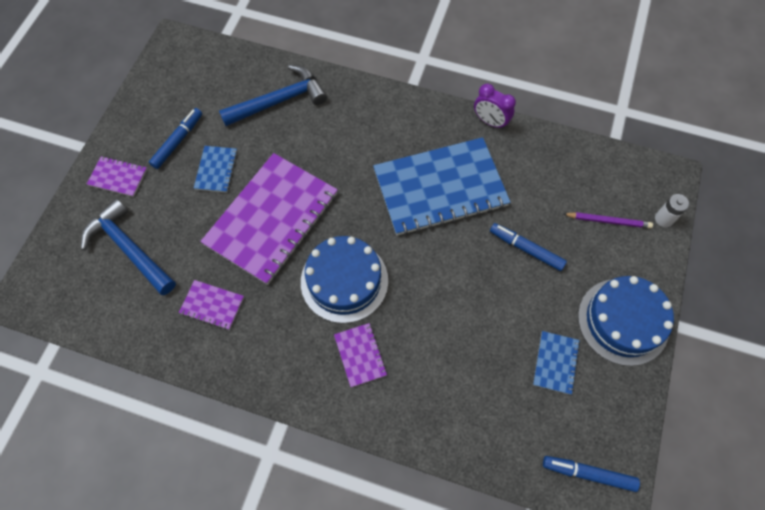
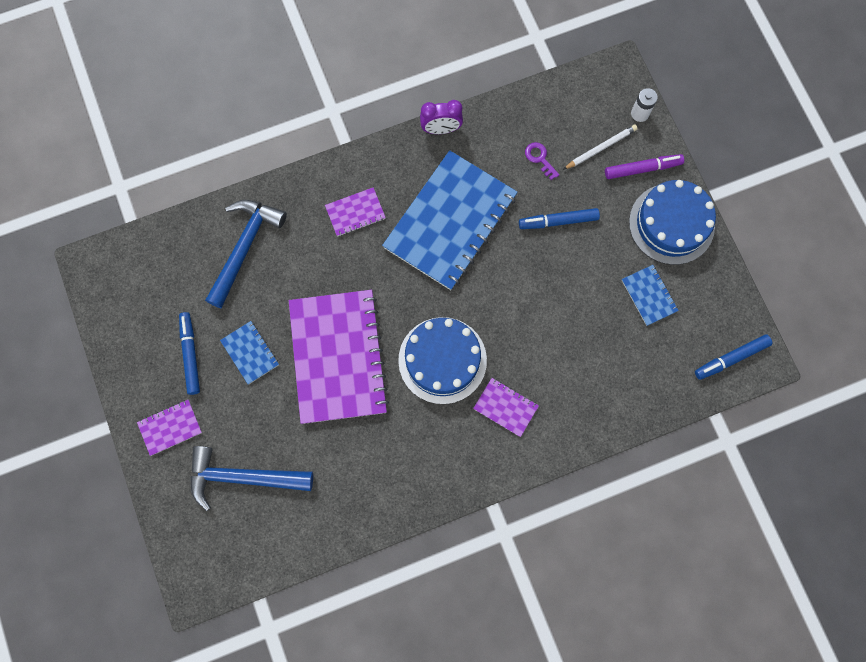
camera: 40 degrees left, 10 degrees up
(212, 305) = (357, 465): purple notebook -> purple notebook (355, 213)
(550, 194) = (540, 158): none -> purple key
(608, 221) = (601, 148): purple pencil -> white pencil
(632, 261) = (642, 169): none -> purple marker

